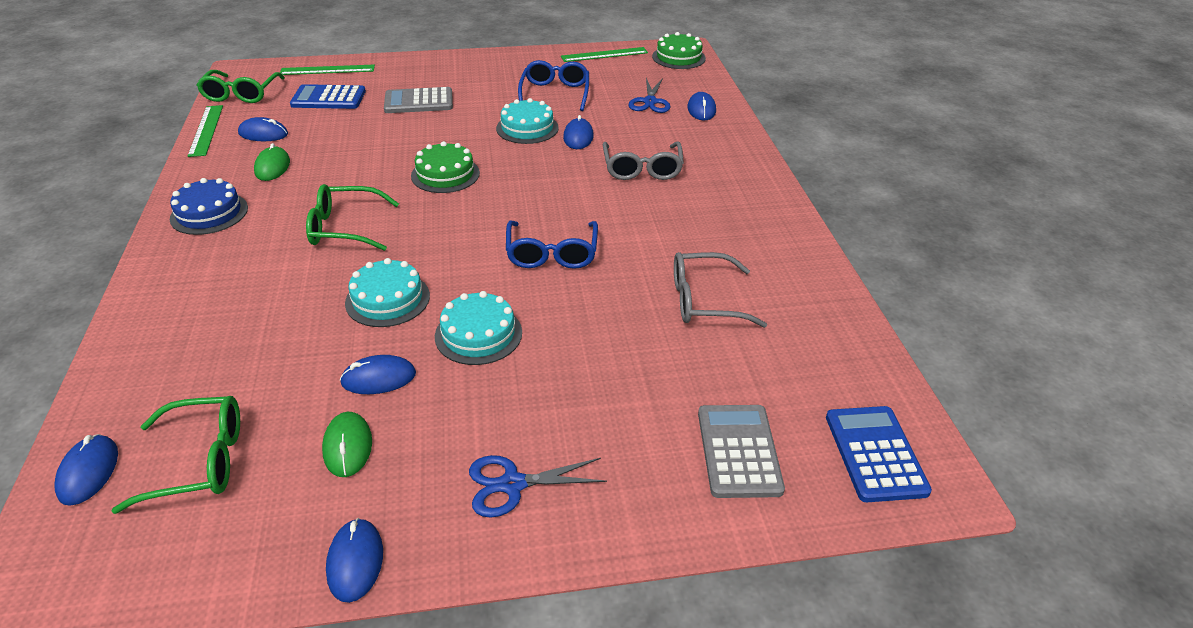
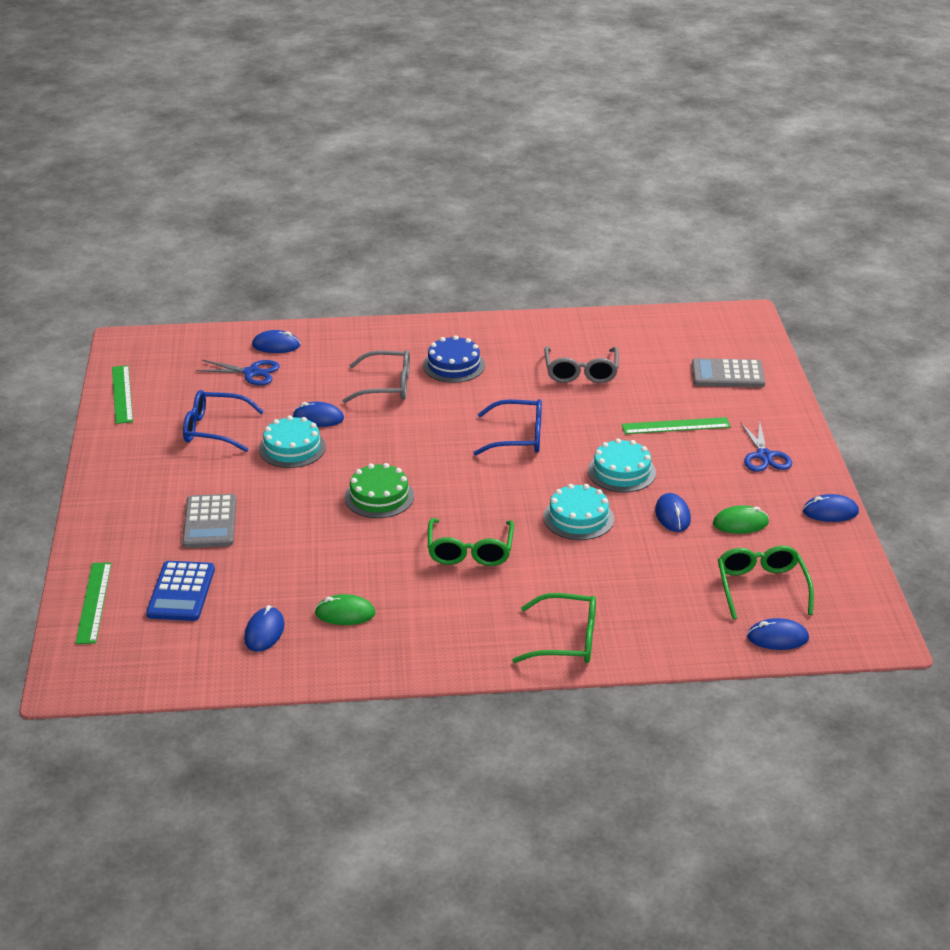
camera: 85 degrees left, 5 degrees down
(206, 130) = (244, 680): green ruler -> green ruler (676, 426)
(209, 213) = (435, 643): blue cake -> blue cake (453, 365)
(241, 94) = (146, 668): green glasses -> green glasses (565, 640)
(678, 57) = (147, 347): green cake -> none
(875, 454) = (724, 330): blue calculator -> none

